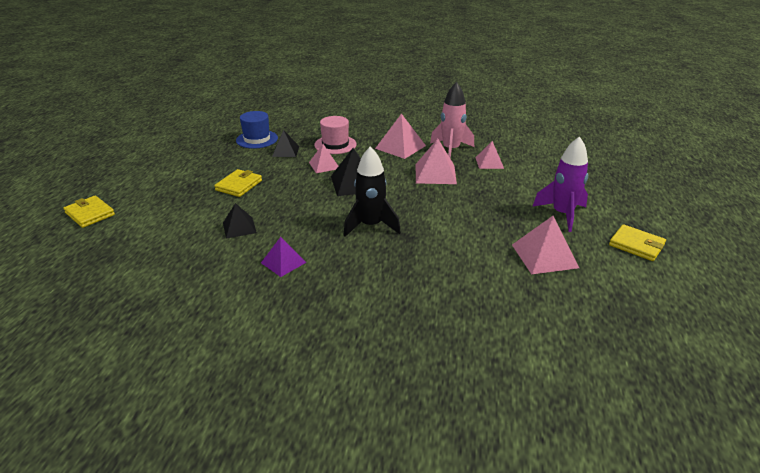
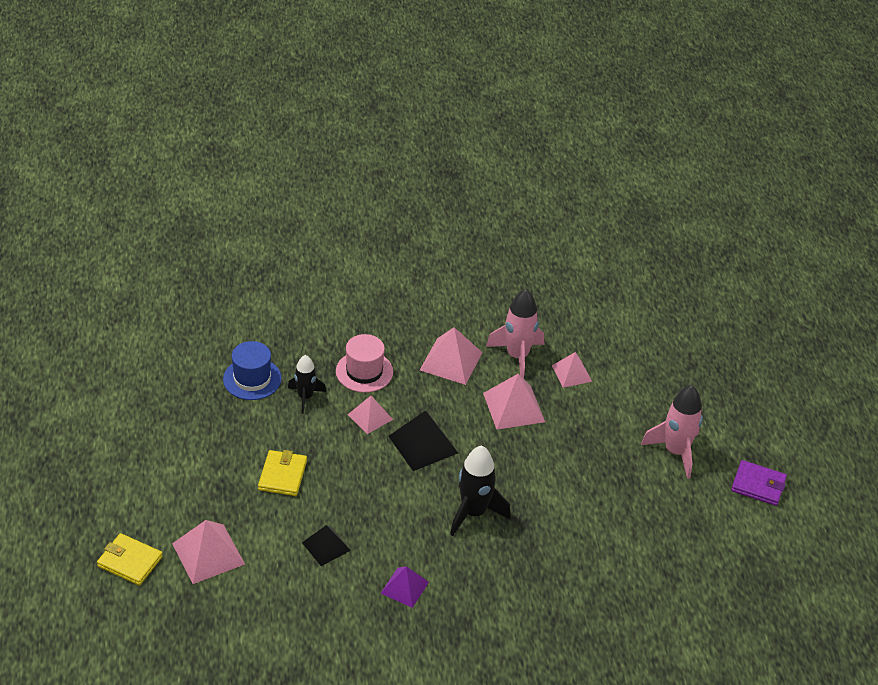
camera: 20 degrees left, 10 degrees up
(285, 151) = (305, 397): black pyramid -> black rocket
(544, 256) = (670, 520): pink pyramid -> pink pyramid (208, 553)
(562, 214) = (675, 452): purple rocket -> pink rocket
(636, 245) = (758, 485): yellow wallet -> purple wallet

